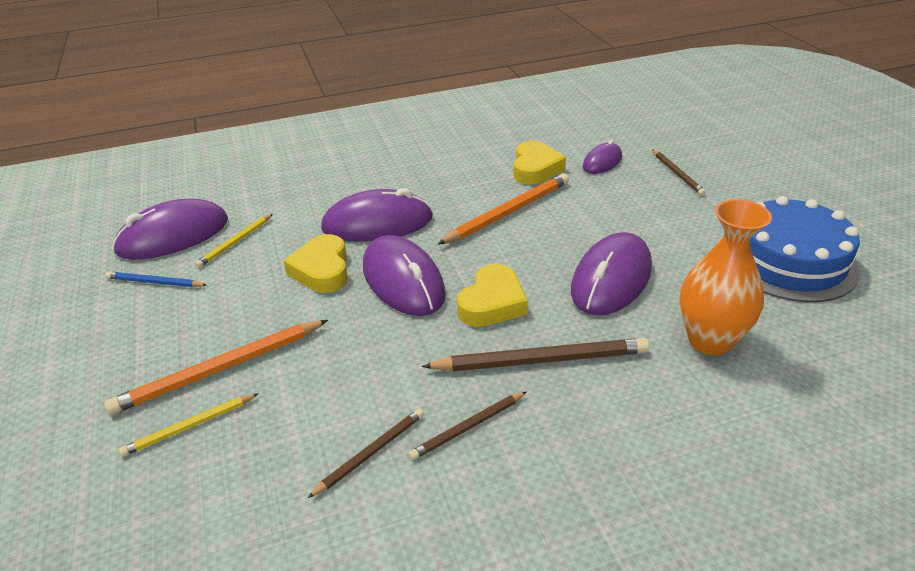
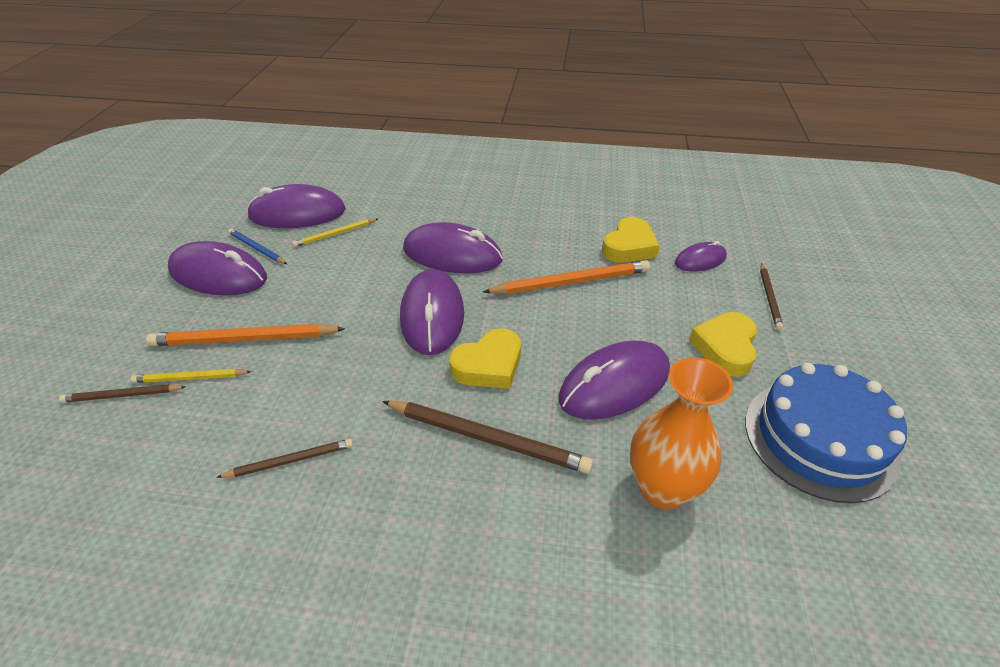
camera: 25 degrees right, 5 degrees up
(131, 321) = (218, 275): none -> purple mouse
(322, 270) = (378, 282): yellow heart -> yellow heart (725, 348)
(468, 427) = (379, 474): brown pencil -> brown pencil (122, 395)

